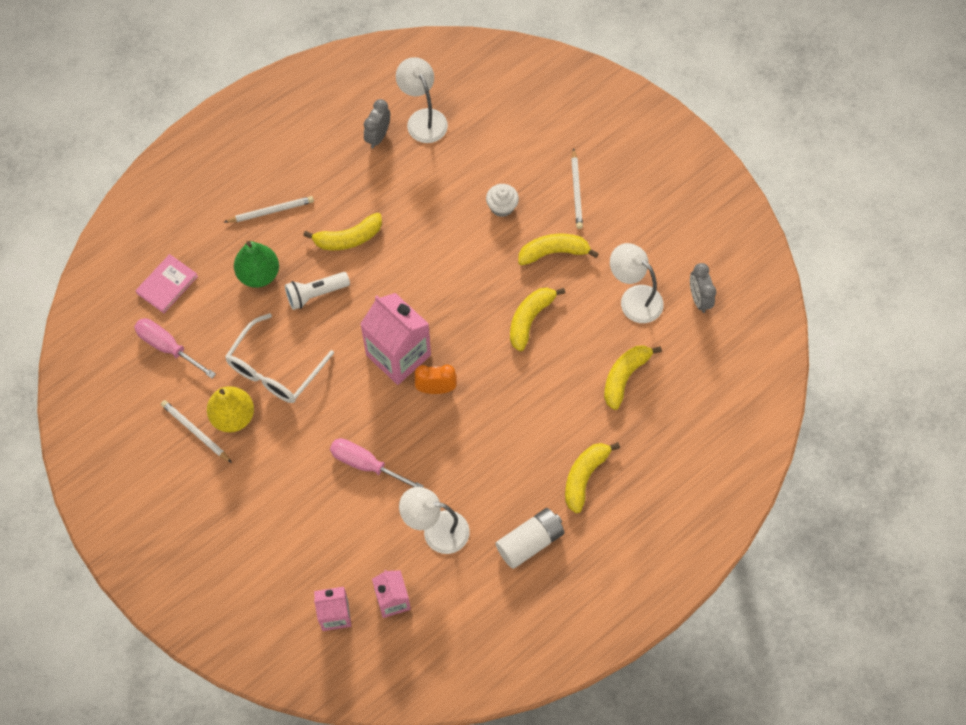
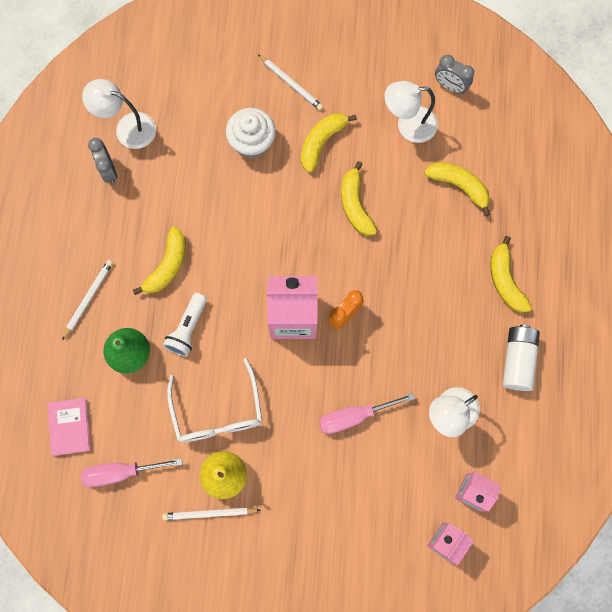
camera: 45 degrees left, 10 degrees up
(502, 207) = (252, 142): white cupcake -> white cupcake, size x1.55
(624, 377) = (459, 186): yellow banana -> yellow banana turned 135 degrees clockwise

